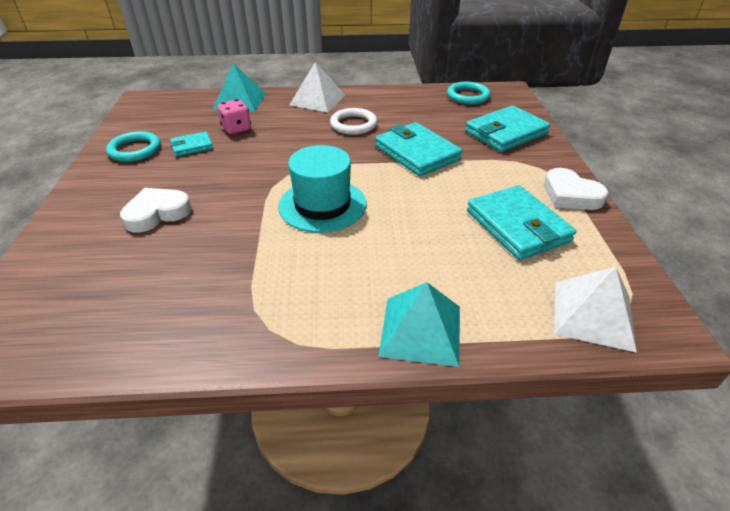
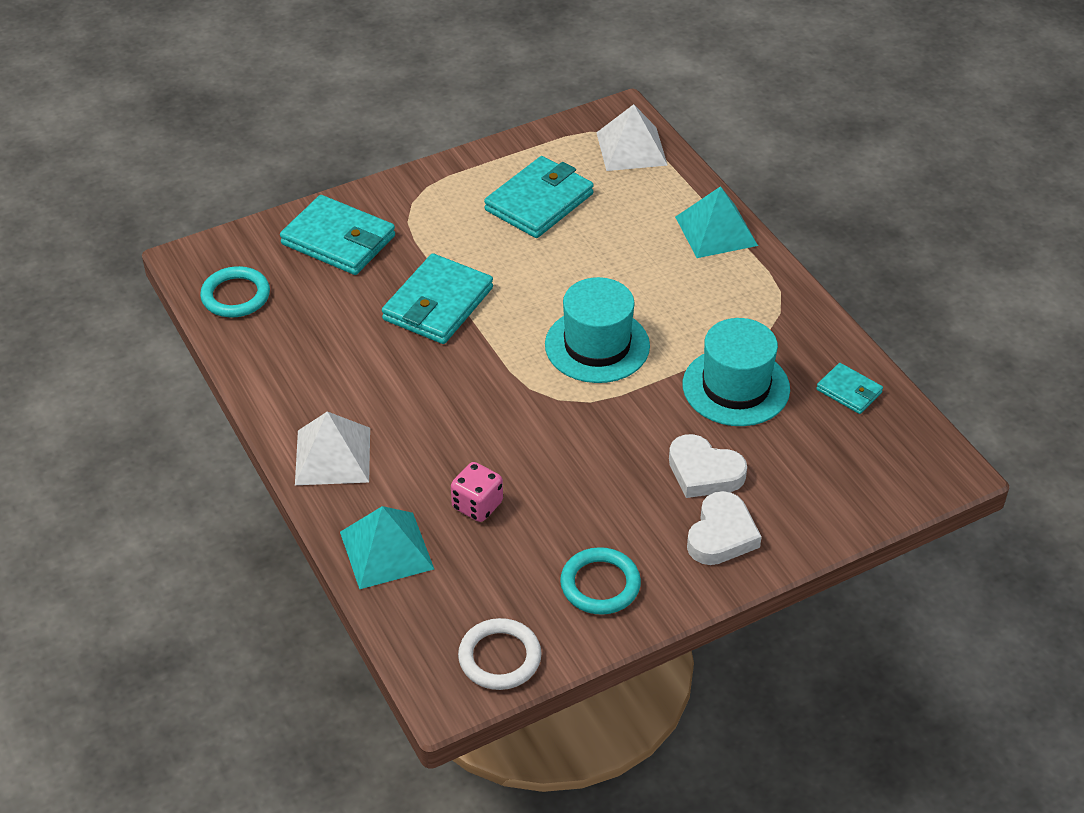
camera: 115 degrees left, 5 degrees up
(192, 146) = (553, 527): turquoise wallet -> turquoise wallet (849, 391)
(212, 260) = (736, 387): none -> turquoise hat
(353, 124) = (394, 386): white ring -> white ring (499, 657)
(570, 195) = (459, 175): white heart -> white heart (721, 535)

